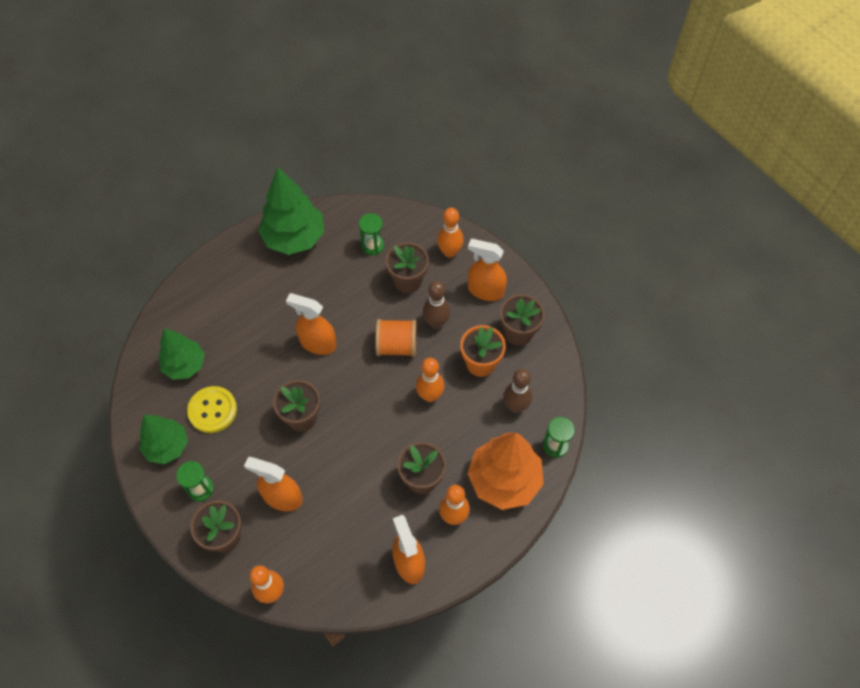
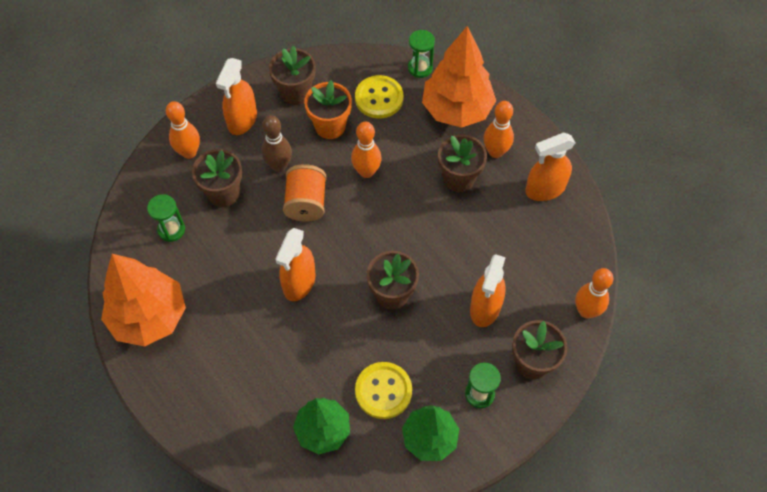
camera: 90 degrees left, 0 degrees up
(294, 238) = (149, 317): green tree -> orange tree
(515, 406) = (379, 98): brown bowling pin -> yellow button

